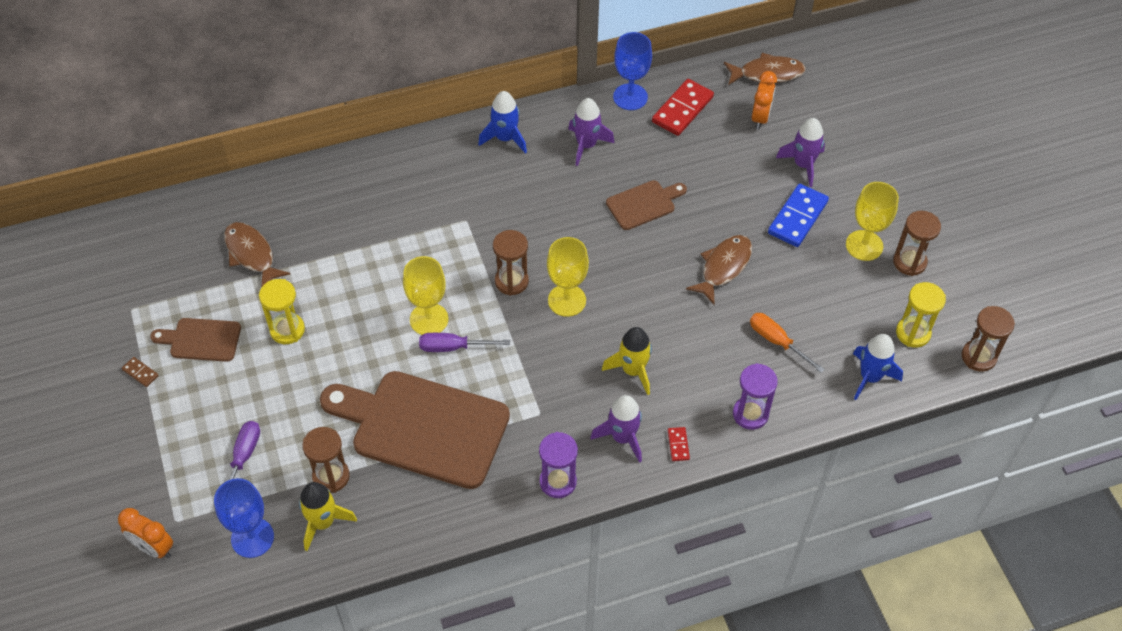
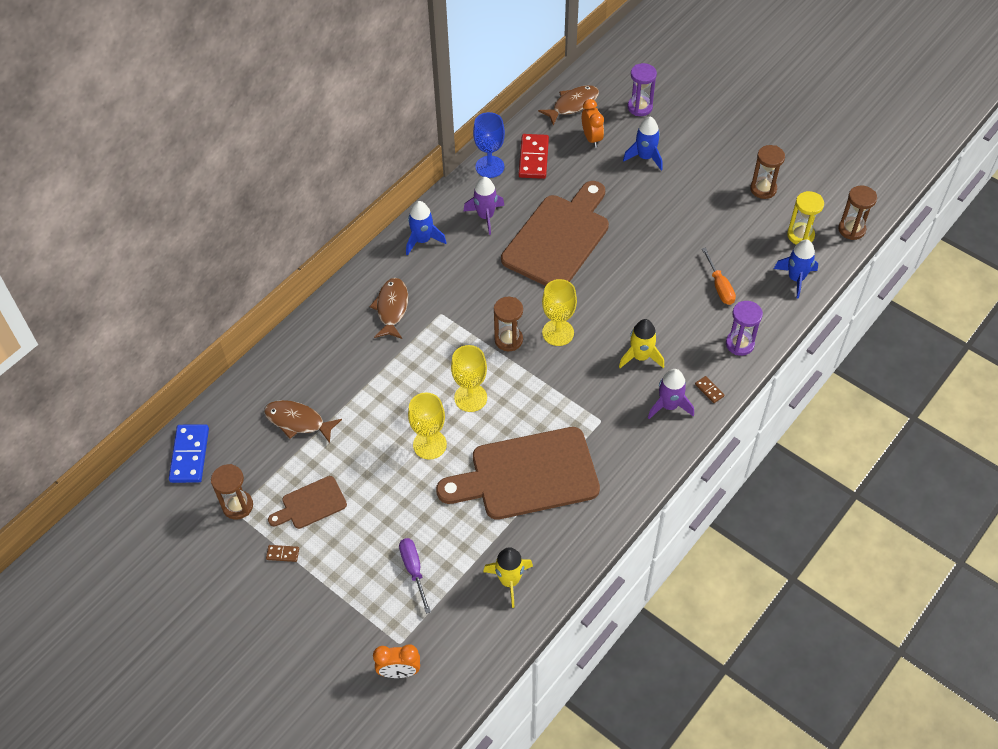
camera: 30 degrees left, 0 degrees up
(252, 538) = (467, 621): blue goblet -> none
(287, 330) = (371, 461): yellow hourglass -> none
(331, 476) = (489, 546): brown hourglass -> brown hourglass (237, 506)
(453, 347) = (504, 408): purple screwdriver -> none
(558, 482) = (649, 459): purple hourglass -> purple hourglass (640, 107)
(643, 204) = (558, 238): brown cutting board -> brown cutting board, size x2.07
(678, 445) = (709, 390): red domino -> brown domino
(723, 267) = (646, 254): brown fish -> brown fish (392, 308)
(777, 341) = (719, 286): orange screwdriver -> orange screwdriver turned 120 degrees counterclockwise
(797, 217) = (669, 195): blue domino -> blue domino (189, 455)
(803, 165) = (645, 157): purple rocket -> blue rocket
(864, 245) = (726, 192): yellow goblet -> yellow goblet (429, 444)

